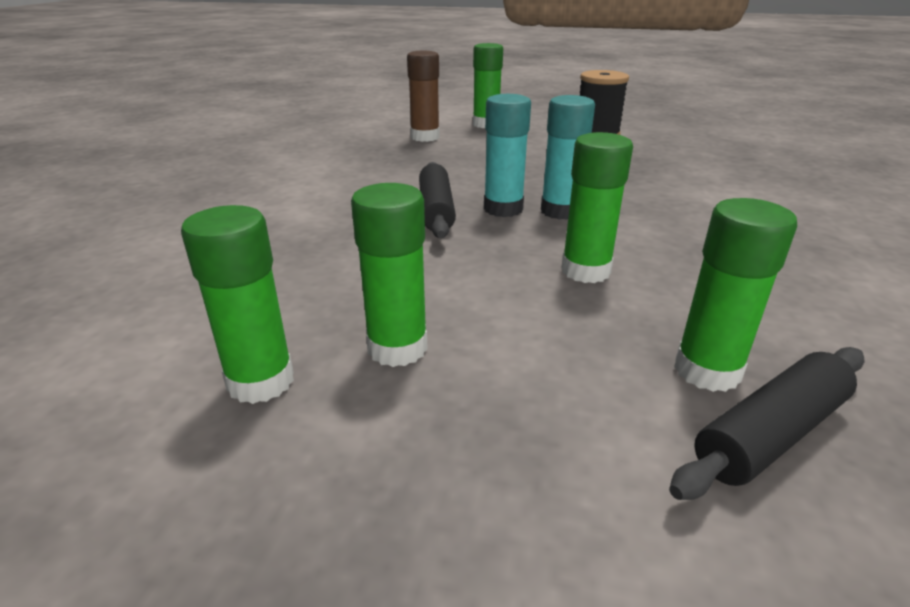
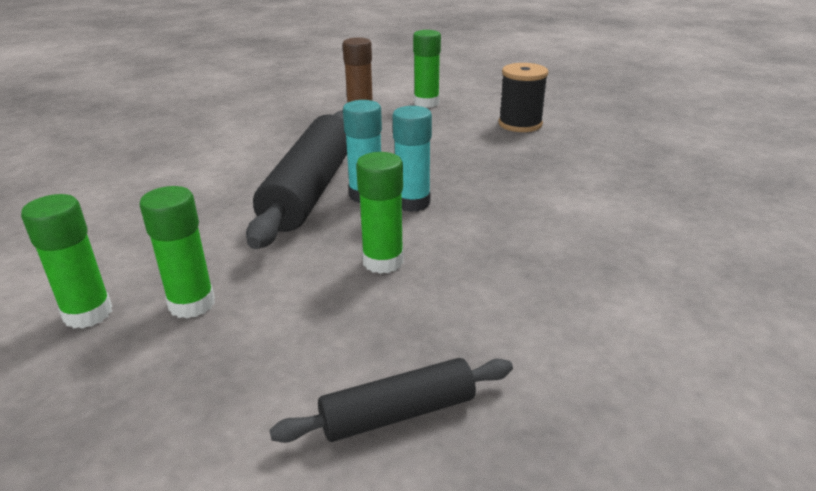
camera: 15 degrees right, 0 degrees up
(436, 210) = (311, 190): black rolling pin -> black rolling pin, size x1.86
(707, 371) = (399, 359): green glue stick -> none

